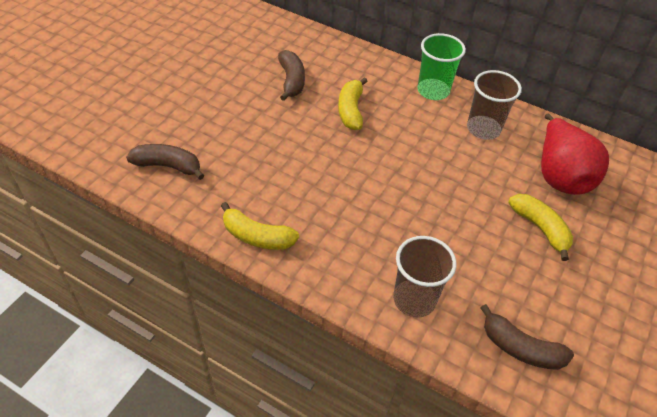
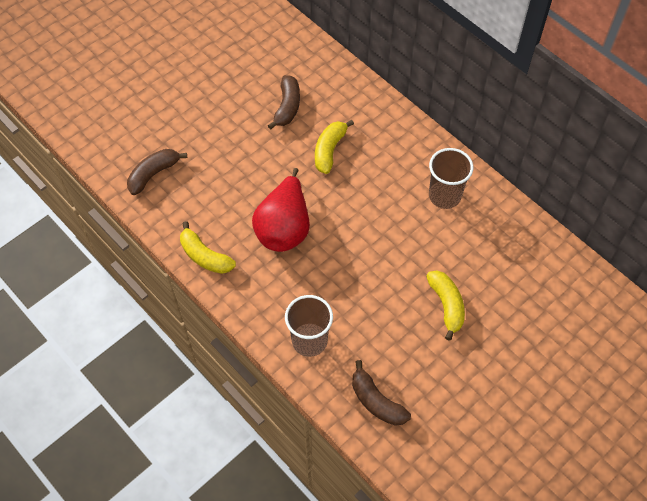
camera: 20 degrees right, 10 degrees up
(168, 166) = (153, 174): brown banana -> brown banana turned 75 degrees counterclockwise
(433, 91) = (416, 144): green cup -> none
(560, 175) = (492, 259): red pear -> red pear (284, 228)

